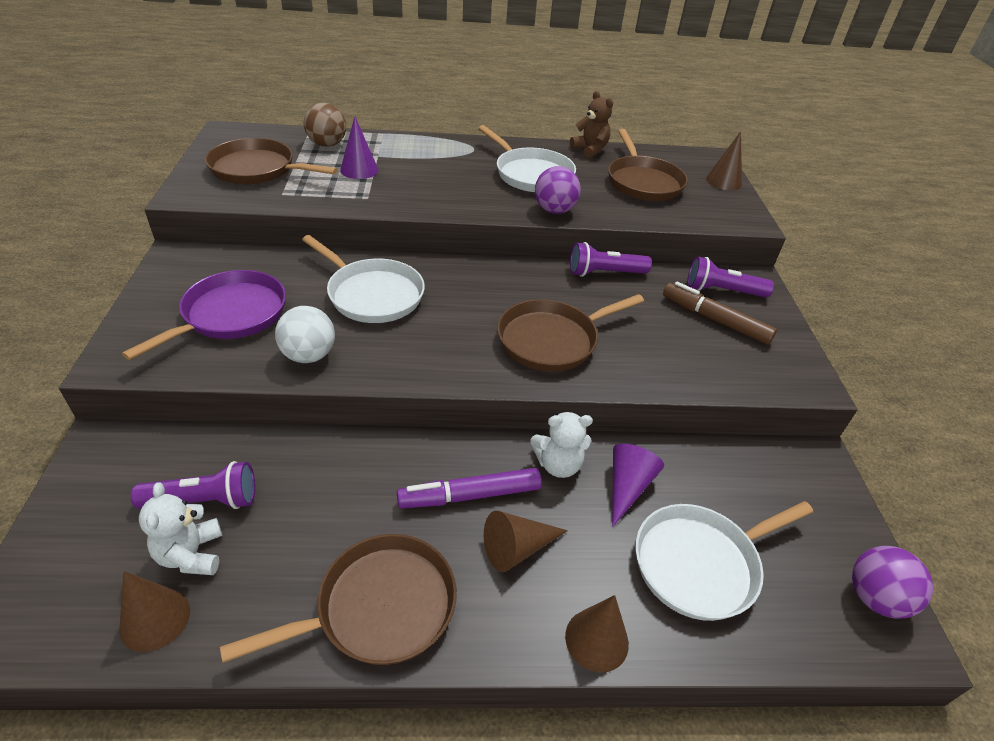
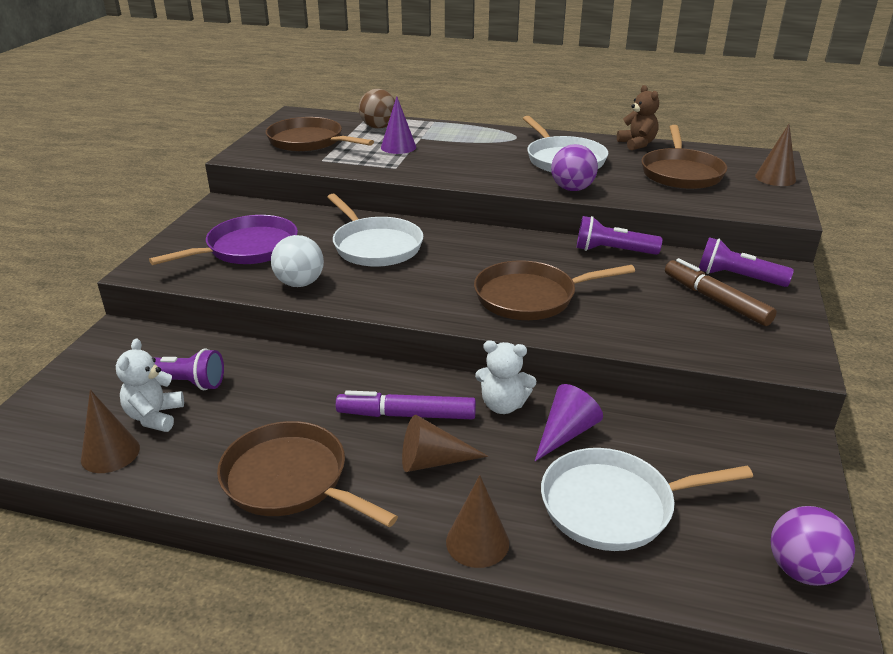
camera: 20 degrees right, 10 degrees down
(379, 607) = (290, 480): brown pan -> brown pan turned 135 degrees counterclockwise

